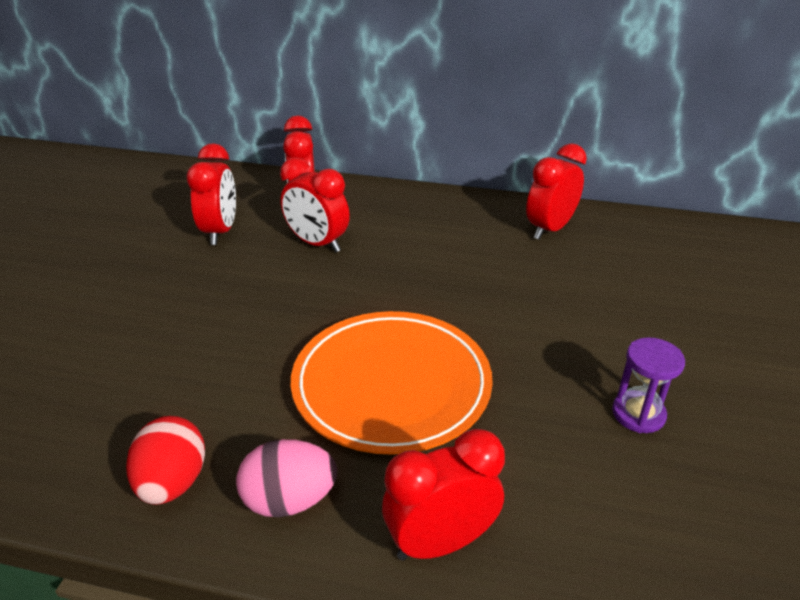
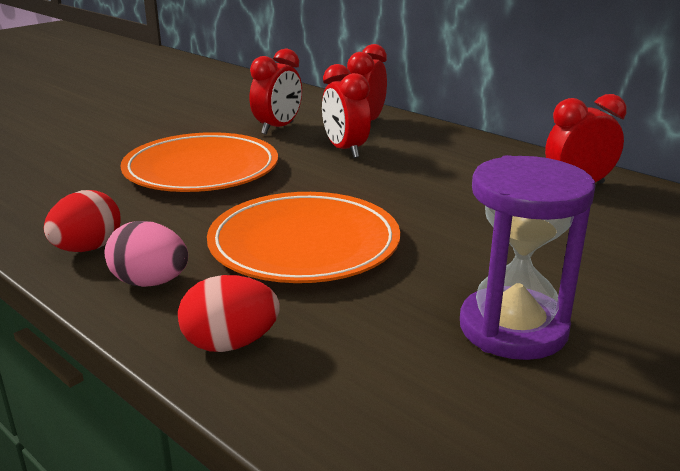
camera: 30 degrees right, 10 degrees down
(192, 318) = (201, 169): none -> orange plate
(440, 542) = (230, 344): red clock -> red egg
(638, 414) = (513, 328): purple hourglass -> purple hourglass, size x1.85

